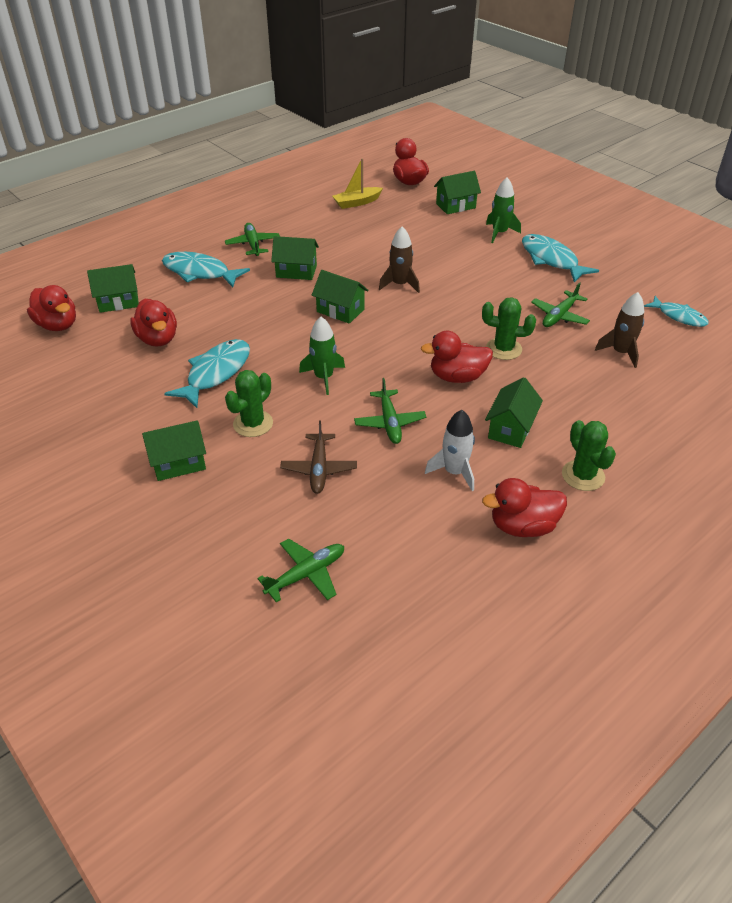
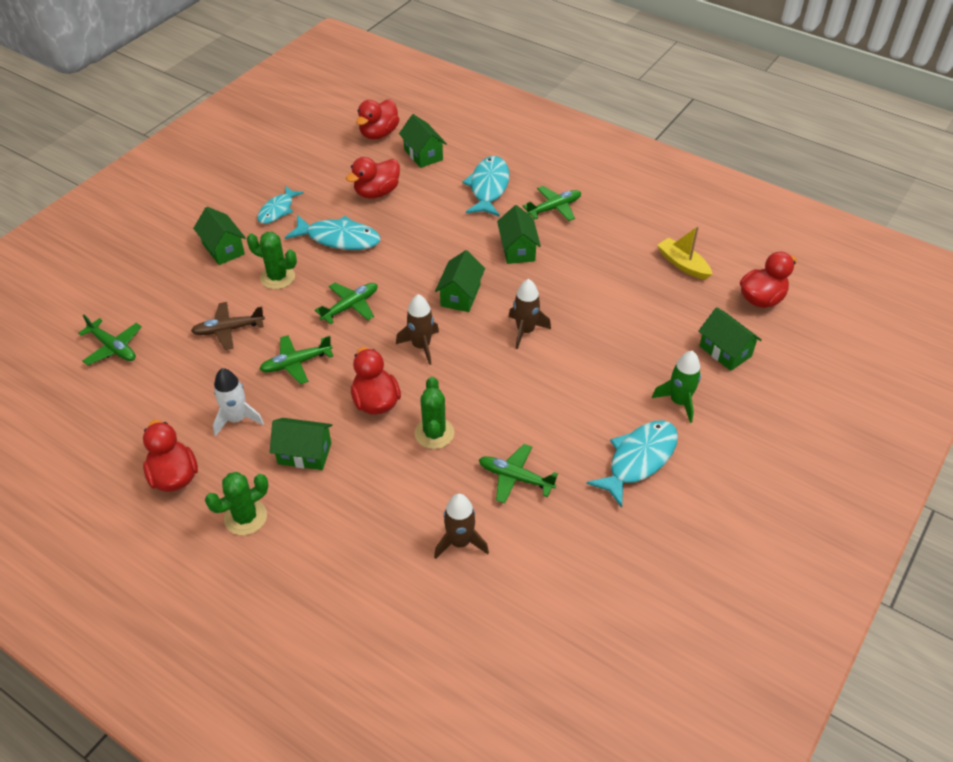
camera: 75 degrees right, 5 degrees up
(323, 377) = (350, 306): green rocket -> green plane
(396, 341) = (421, 346): none -> brown rocket
(678, 316) = (559, 604): turquoise fish -> turquoise fish (278, 210)

